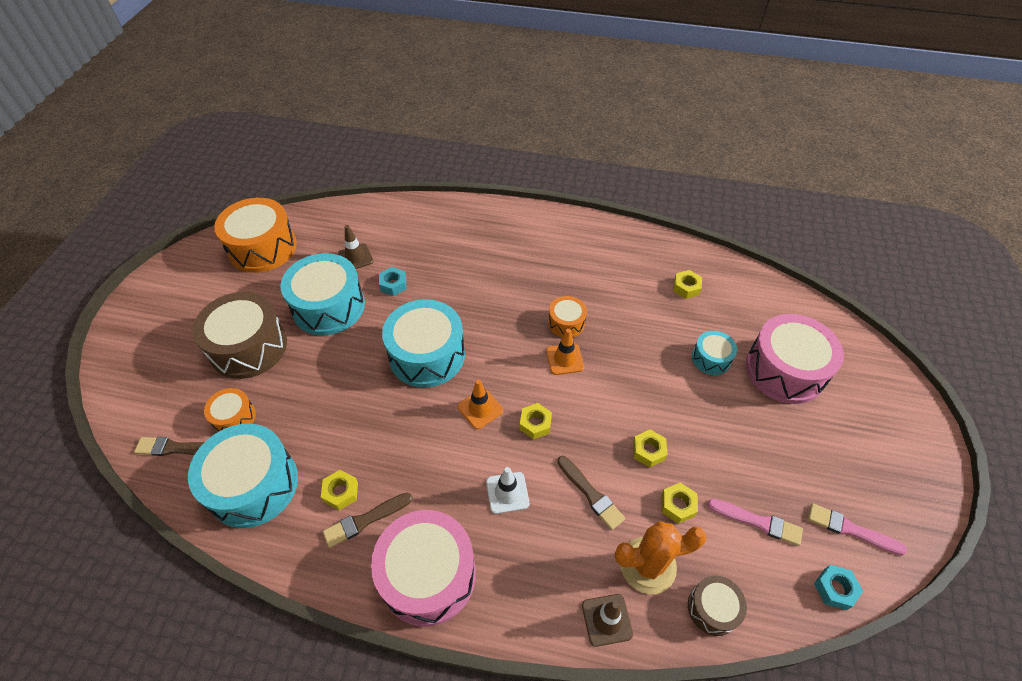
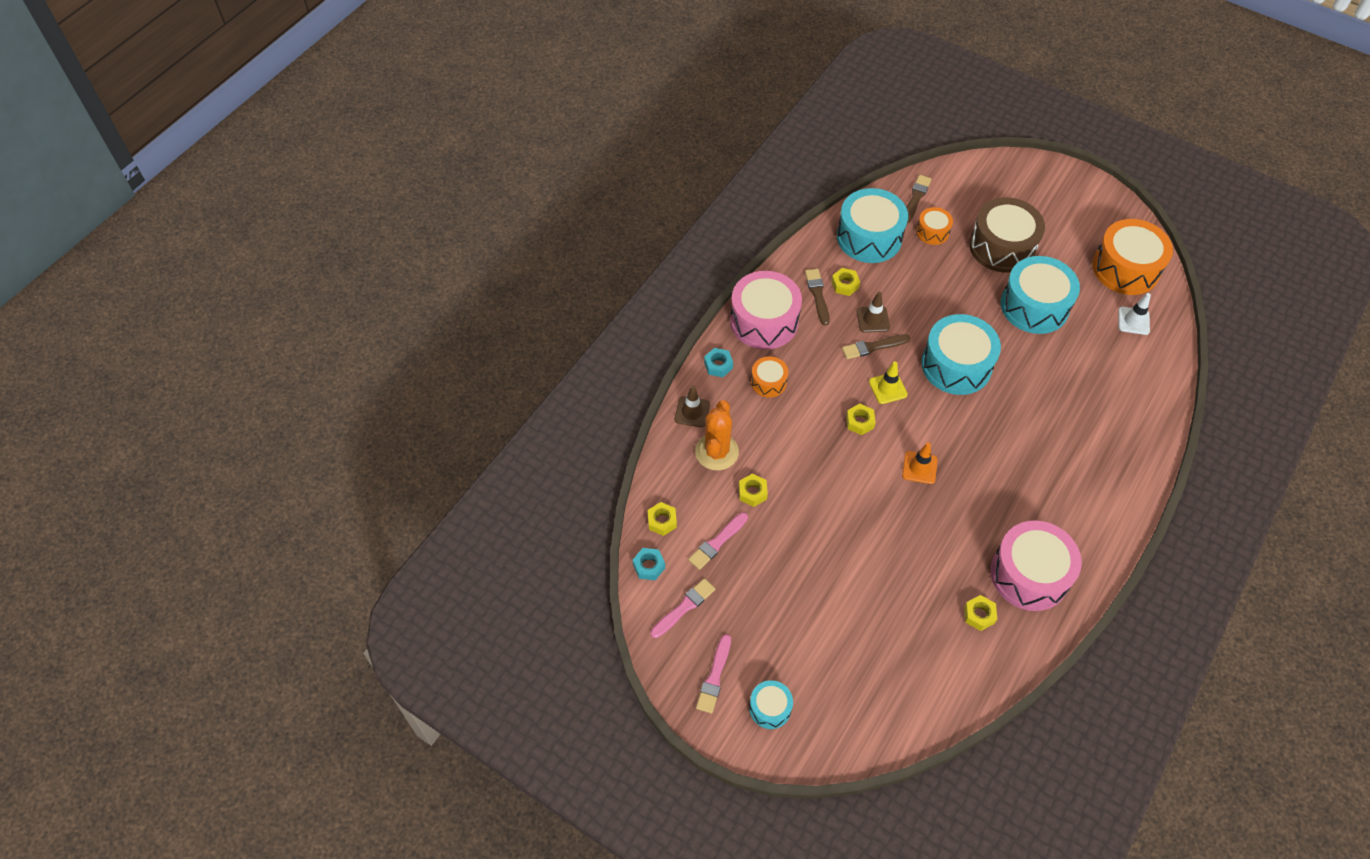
camera: 110 degrees right, 5 degrees up
(355, 257) = (1095, 337): brown traffic cone -> brown traffic cone (873, 319)
(393, 284) = (1050, 359): turquoise nut -> turquoise nut (718, 365)
(480, 408) = (888, 388): orange traffic cone -> yellow traffic cone
(507, 492) = (806, 384): white traffic cone -> white traffic cone (1133, 321)
(566, 323) = (962, 485): orange drum -> orange drum (768, 382)
(590, 494) = (784, 437): brown brush -> brown brush (873, 347)
(648, 451) = (805, 493): yellow nut -> yellow nut (662, 521)
(711, 358) = (882, 591): turquoise drum -> turquoise drum (770, 708)
(712, 608) = (671, 478): brown drum -> none
(784, 370) = (847, 651): pink drum -> pink drum (1029, 574)
(893, 473) = (714, 676): none -> pink brush

